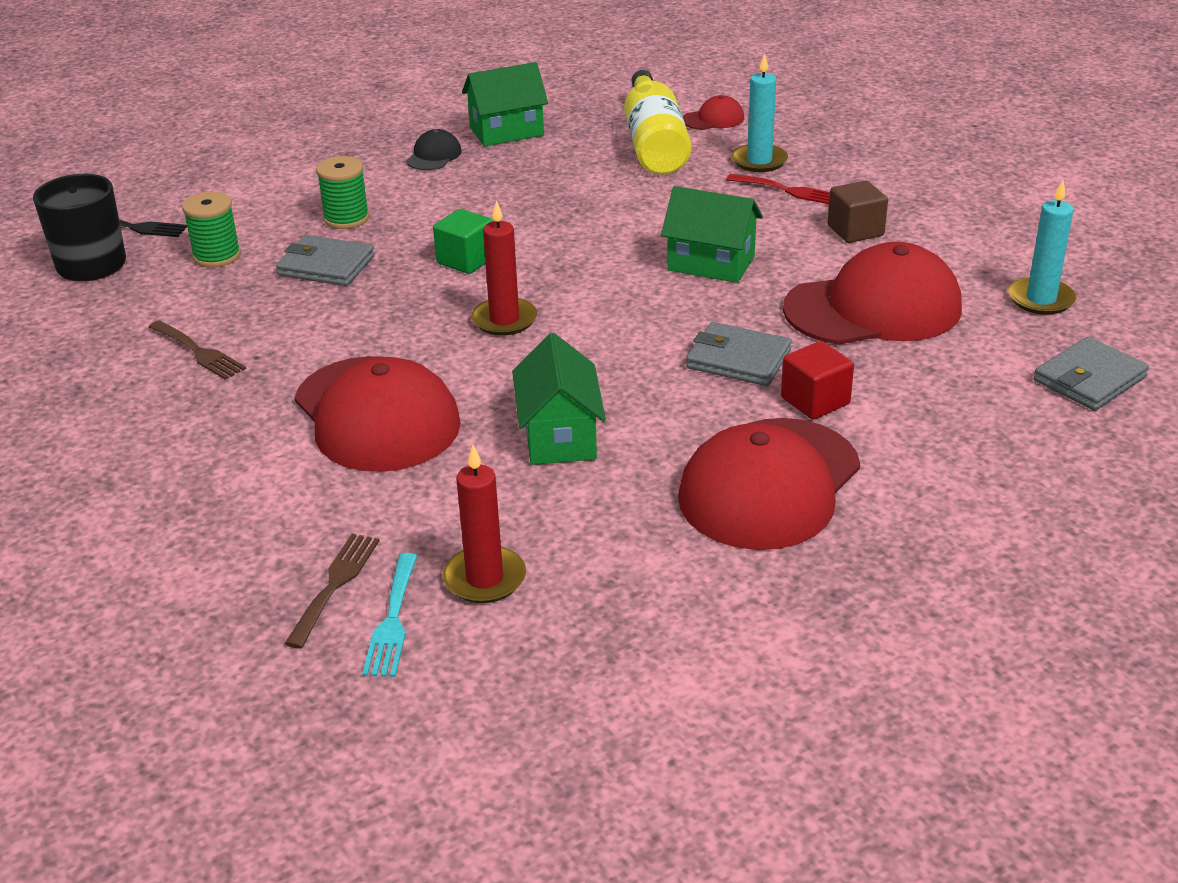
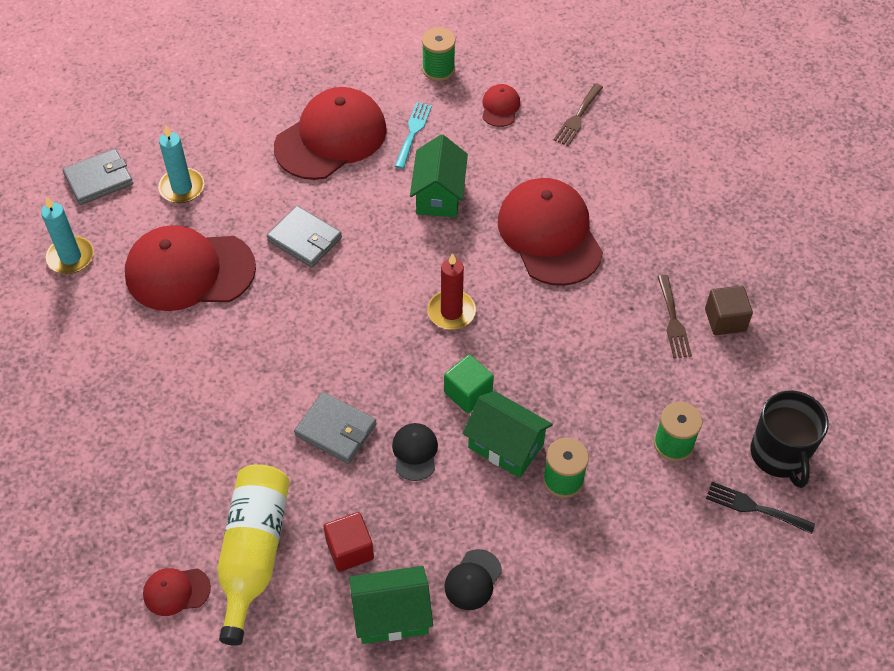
camera: 170 degrees left, 20 degrees up
(199, 352) = (673, 320): brown fork -> brown fork turned 150 degrees counterclockwise
(326, 266) = (581, 409): grey wallet -> grey wallet (336, 430)
(392, 621) = (549, 92): turquoise fork -> turquoise fork (413, 132)
(484, 578) = (500, 107): red candle -> red cap
(515, 215) = (415, 452): none -> black cap
(623, 628) = (438, 69): none -> green spool
(711, 263) = (279, 347): green house -> green house (506, 446)
(759, 161) = (171, 495): turquoise candle -> turquoise candle (182, 188)
(788, 191) = (170, 438): red fork -> none
(815, 401) = (274, 194): red cube -> red cube (350, 549)
(855, 230) = (148, 366): brown cube -> brown cube (725, 320)

